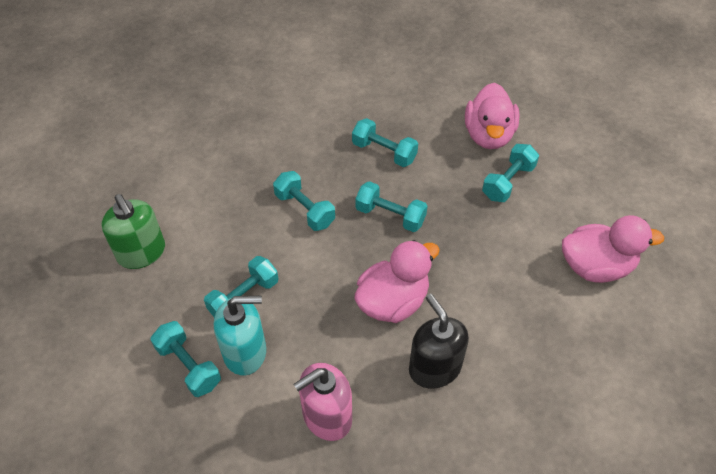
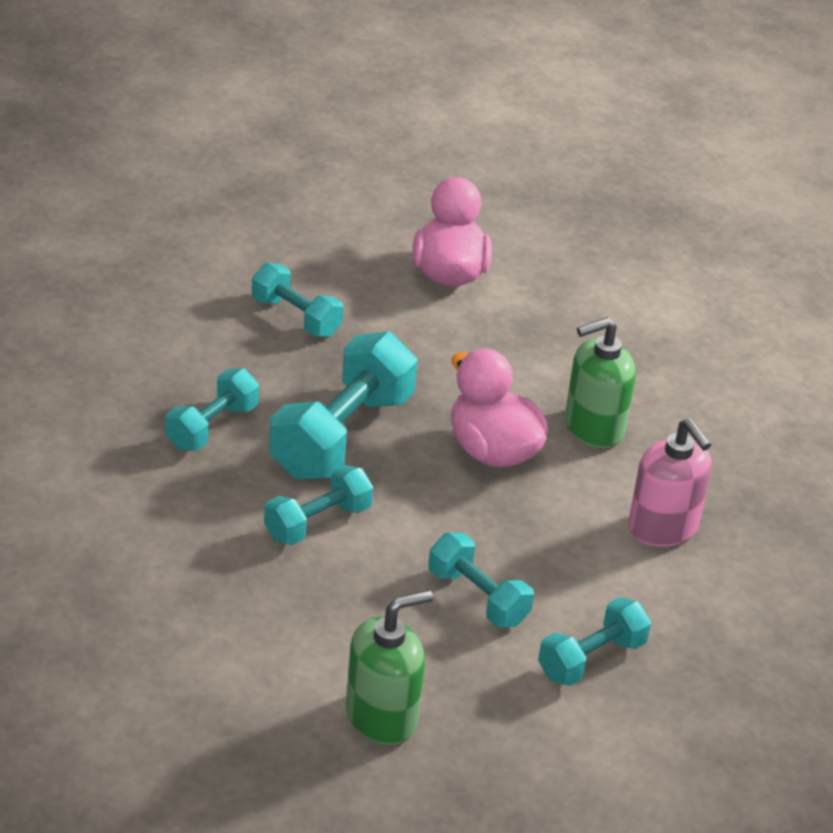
camera: 90 degrees left, 15 degrees down
(245, 352) = (569, 599): turquoise soap dispenser -> none
(390, 216) = (342, 436): turquoise dumbbell -> turquoise dumbbell, size x1.72
(434, 368) = (593, 428): black soap dispenser -> green soap dispenser
(488, 135) = (200, 319): pink duck -> none

